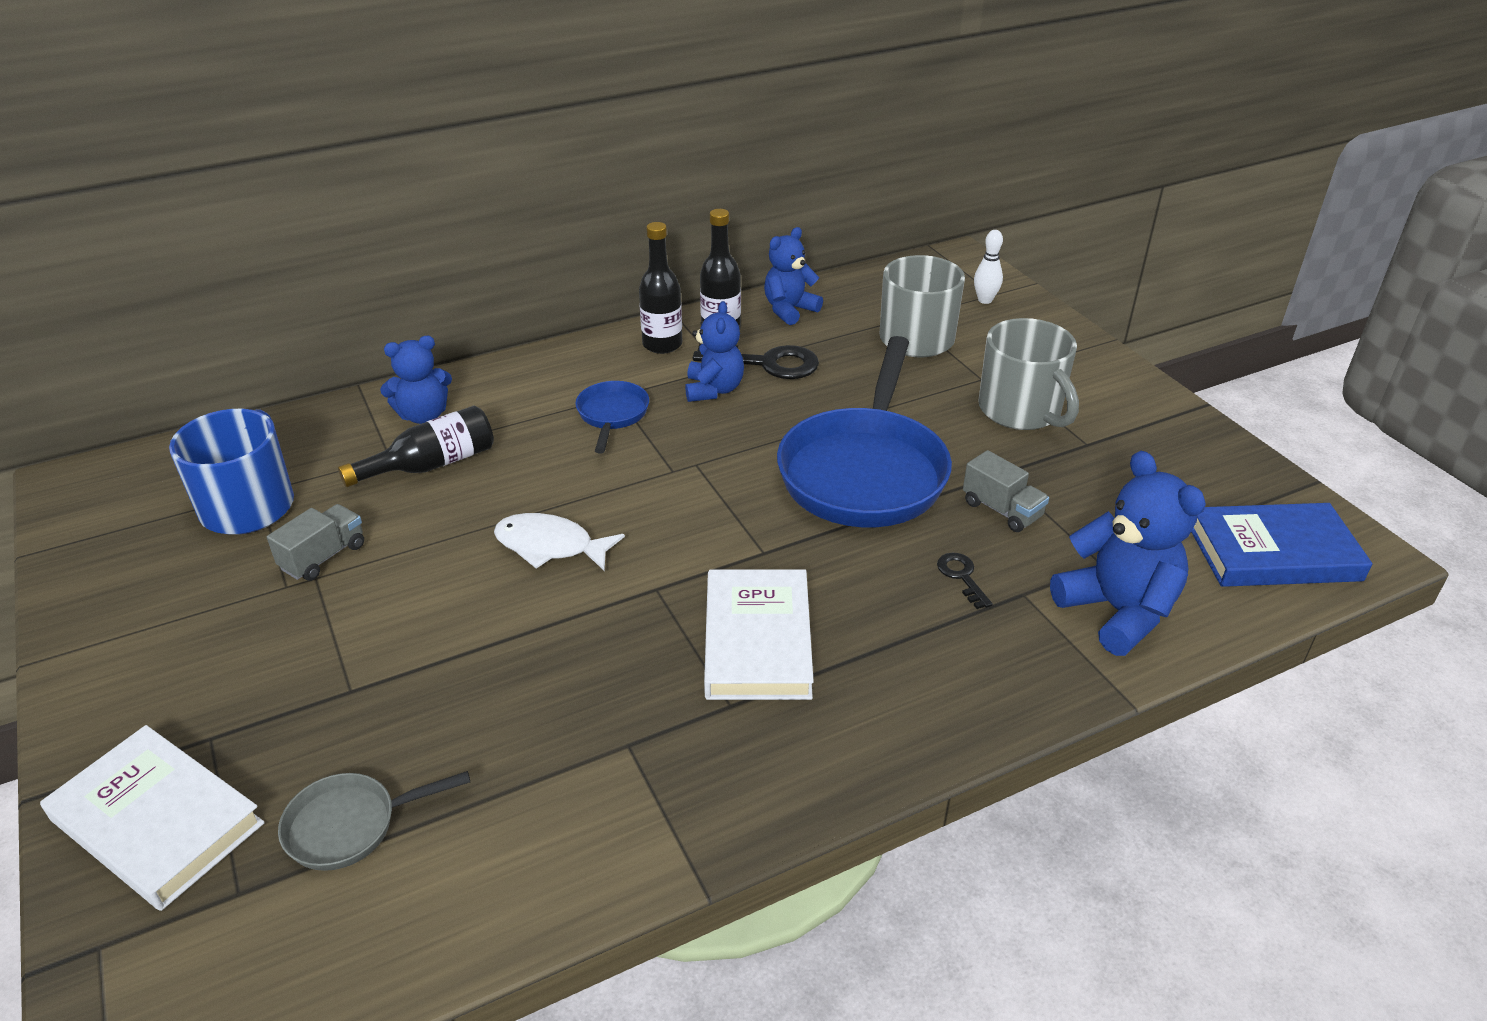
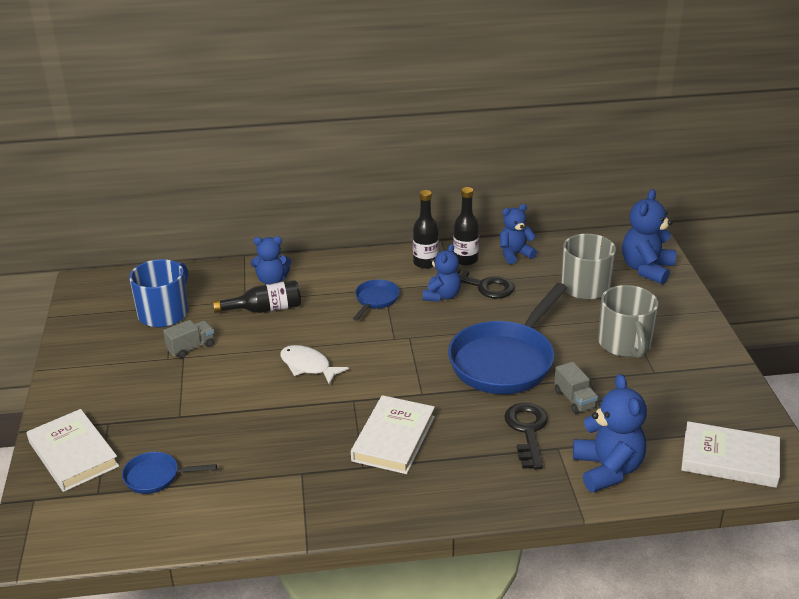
camera: 20 degrees right, 5 degrees down
(350, 825) = (156, 477): grey pan -> blue pan
(962, 576) = (527, 431): black key -> black key, size x1.95
(985, 300) = (646, 269): white bowling pin -> blue teddy bear
(1273, 552) = (729, 459): blue book -> white book

